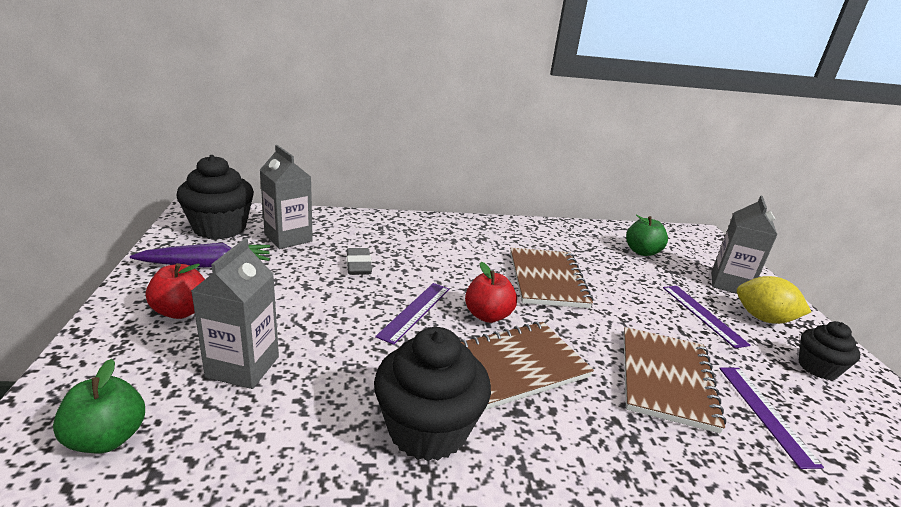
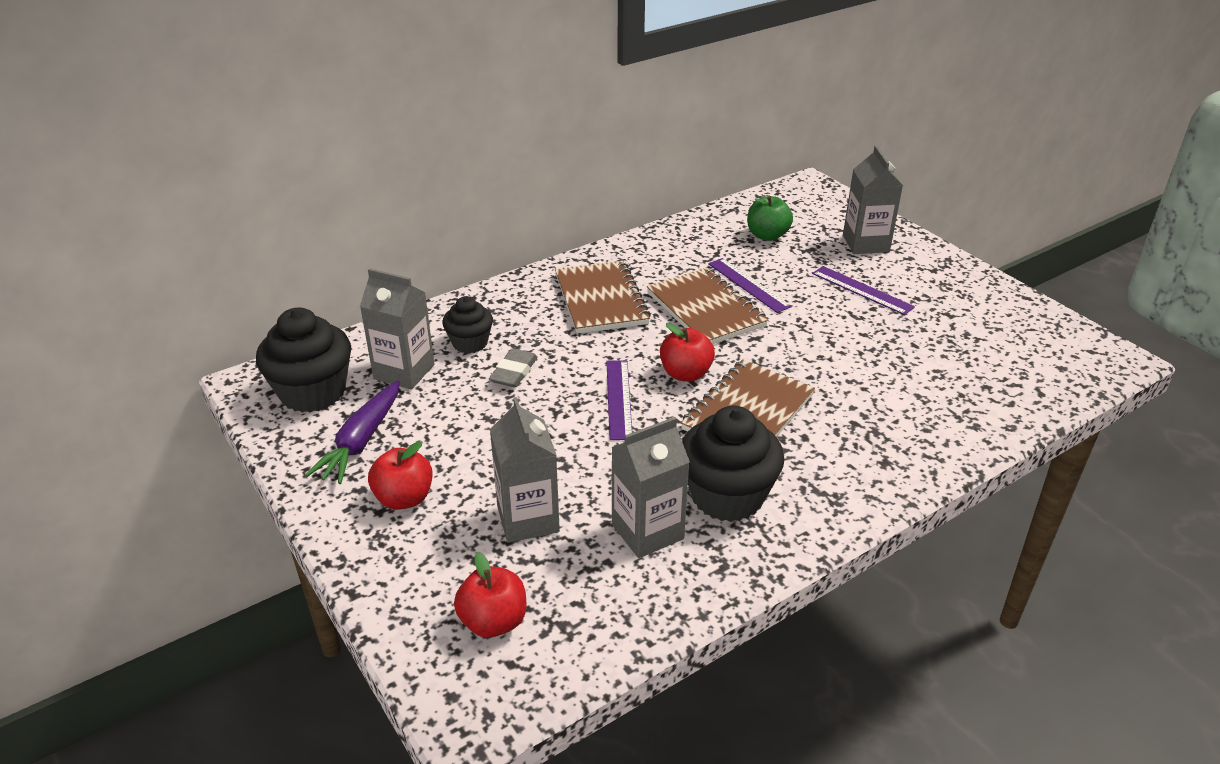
camera: 25 degrees left, 10 degrees up
(107, 438) = (493, 621): green apple -> red apple
(207, 265) = (361, 441): purple carrot -> purple carrot turned 150 degrees clockwise
(323, 426) = (647, 531): none -> grey carton
(358, 265) = (514, 372): grey eraser -> grey eraser turned 60 degrees clockwise
(666, 379) = (869, 370): brown notebook -> brown notebook (601, 300)
(763, 318) = (911, 272): yellow lemon -> none
(765, 413) = (954, 366): purple ruler -> purple ruler (748, 285)
(817, 368) = (973, 306): black cupcake -> black cupcake (470, 343)

